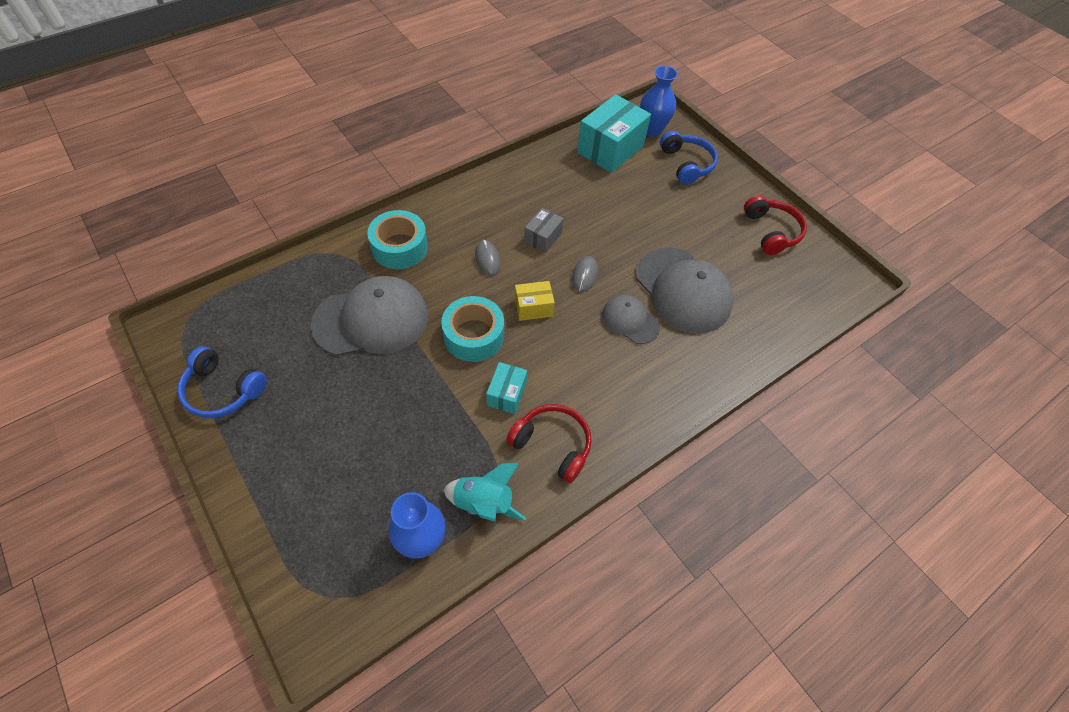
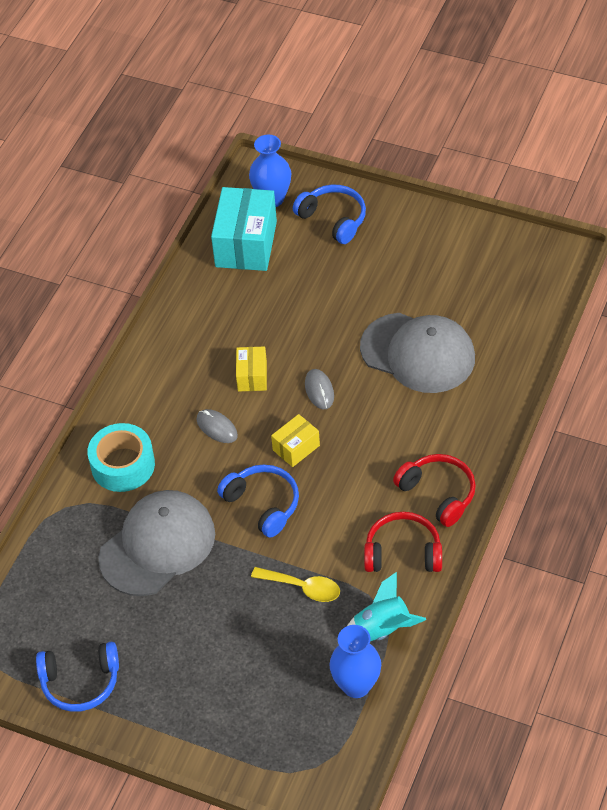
camera: 25 degrees left, 5 degrees down
(449, 422) = (302, 587): none -> yellow spoon
(473, 336) = (263, 504): turquoise tape -> blue headphones
(506, 394) = (332, 535): turquoise box -> none
(543, 238) = (252, 376): grey box -> yellow box
(630, 321) = (391, 409): grey cap -> none
(771, 231) = (460, 247): red headphones -> red headphones (438, 493)

